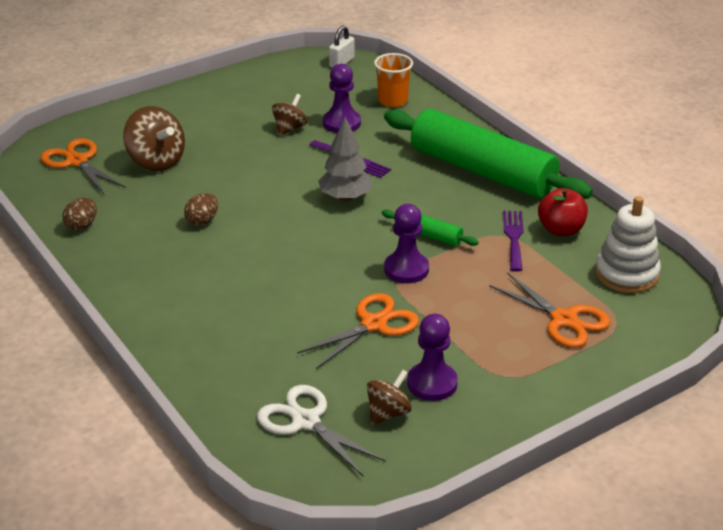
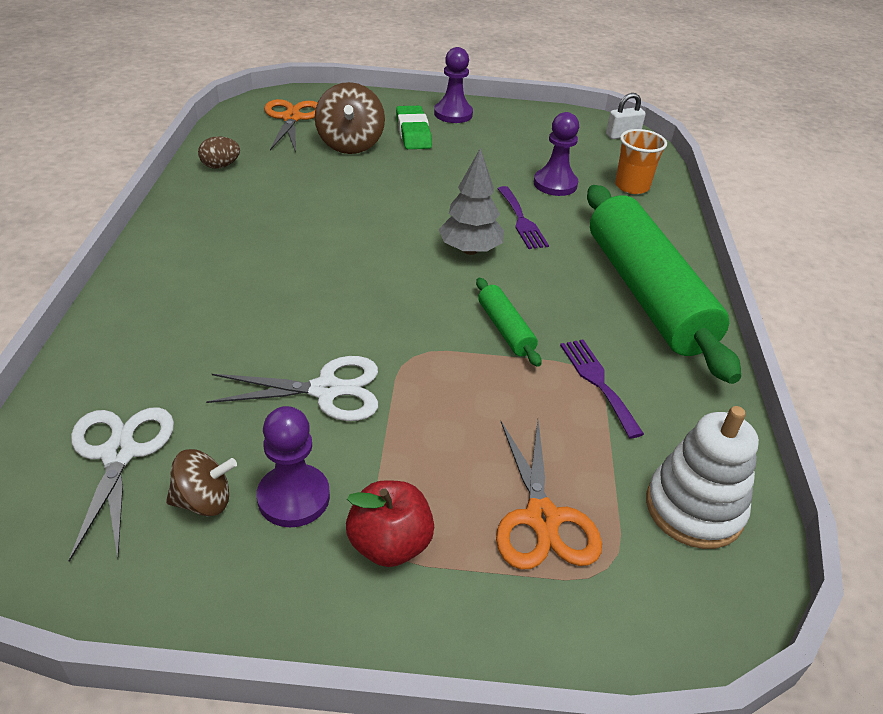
camera: 35 degrees right, 5 degrees up
(190, 129) = (413, 132): none -> green eraser
(202, 221) = (316, 208): brown egg -> none
(289, 128) = (500, 168): brown spinning top -> none
(373, 324) = (327, 390): orange scissors -> white scissors
(406, 269) = (436, 351): purple pawn -> purple pawn (453, 114)
(514, 237) = (598, 382): purple fork -> purple fork turned 60 degrees counterclockwise
(561, 230) = (667, 404): red apple -> red apple (389, 544)

